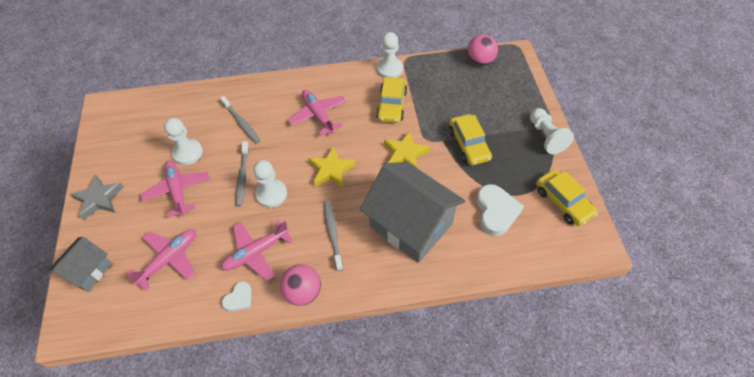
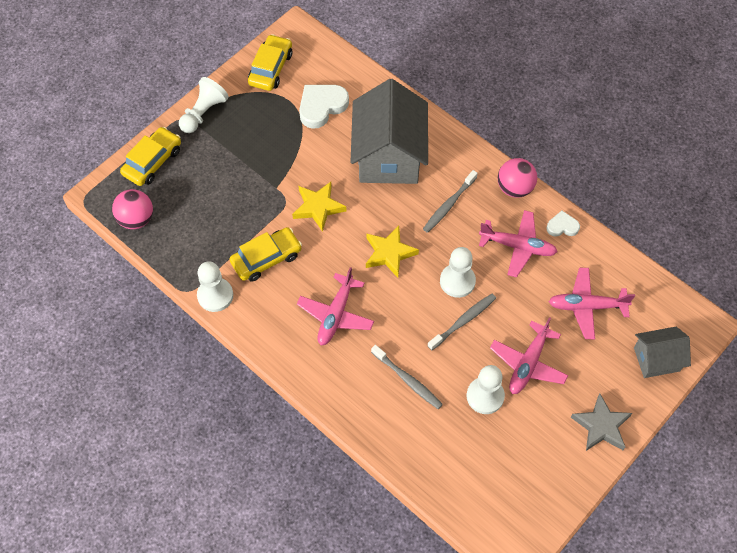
camera: 130 degrees left, 5 degrees up
(241, 123) = (407, 380): grey toothbrush -> grey toothbrush turned 120 degrees clockwise
(468, 144) = (263, 165): yellow car -> yellow car (152, 161)

